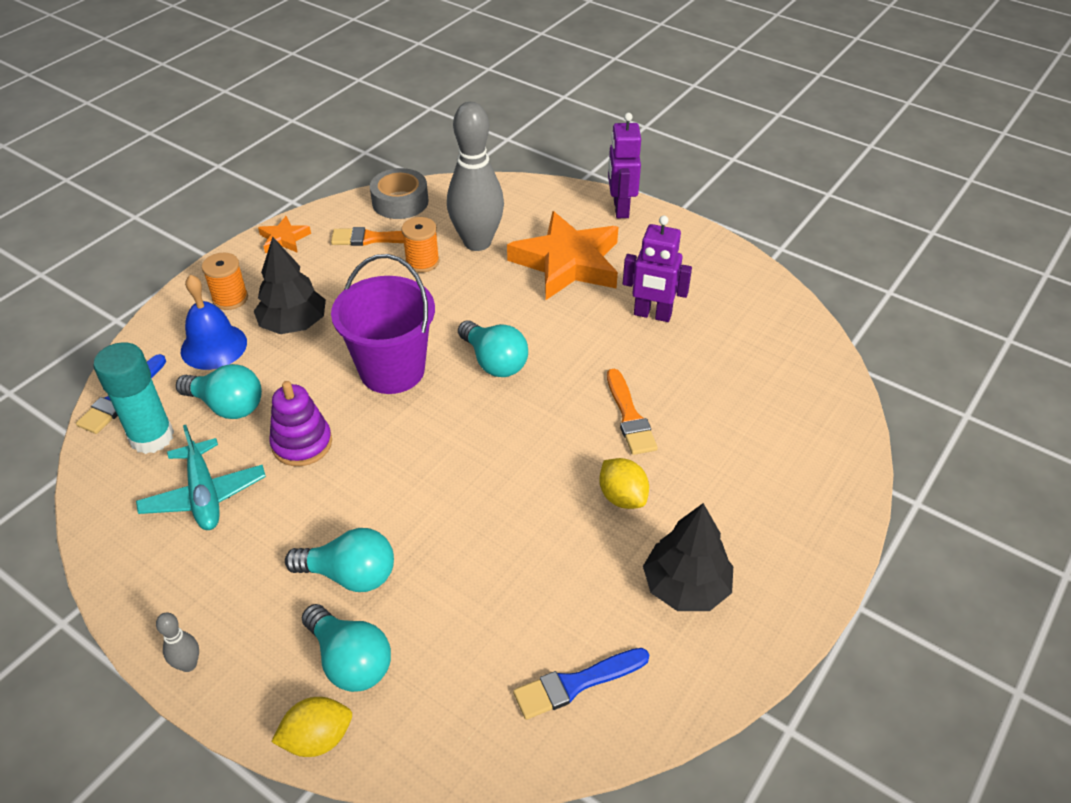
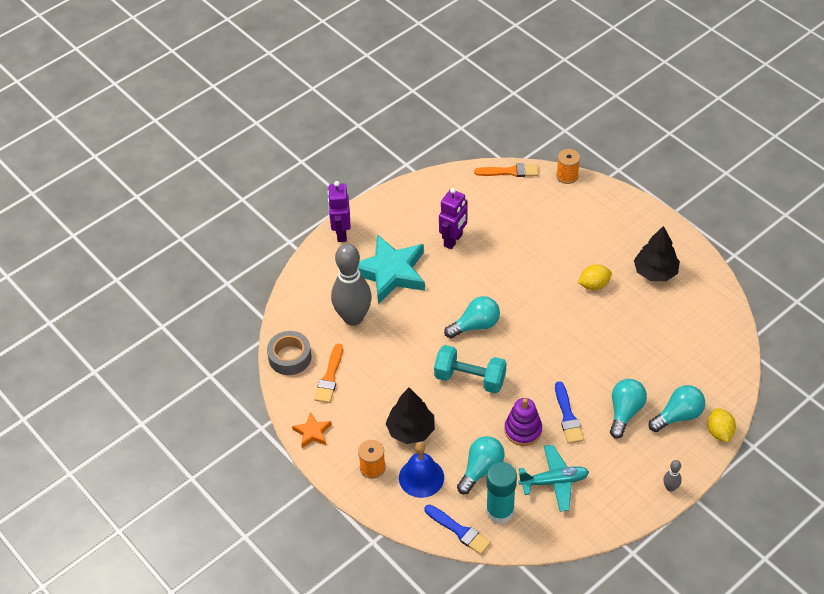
camera: 75 degrees left, 5 degrees up
(392, 370) = (470, 379): purple bucket -> turquoise dumbbell
(422, 262) = (365, 351): orange spool -> orange spool (567, 176)
(567, 263) = (390, 272): orange star -> turquoise star
(576, 683) = (703, 325): blue brush -> blue brush (567, 416)
(620, 209) = (341, 233): purple robot -> purple robot turned 75 degrees clockwise
(629, 416) = (536, 269): orange brush -> orange brush (509, 171)

